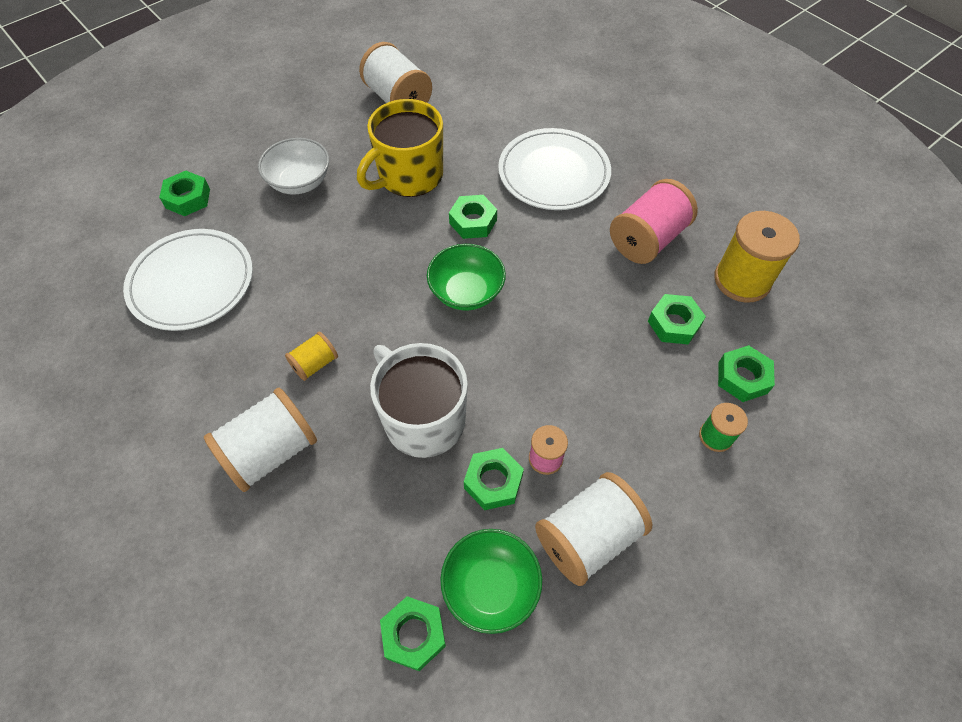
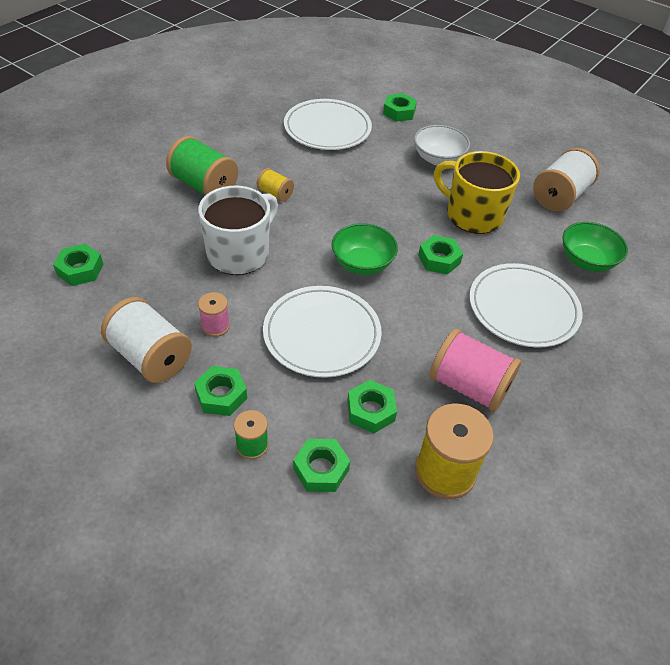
camera: 75 degrees right, 10 degrees down
(270, 451) = (204, 186): white spool -> green spool
(490, 587) = (112, 304): green bowl -> green bowl (586, 261)
(493, 482) = (192, 297): green nut -> green nut (221, 395)
(570, 349) = (322, 334): none -> white plate

